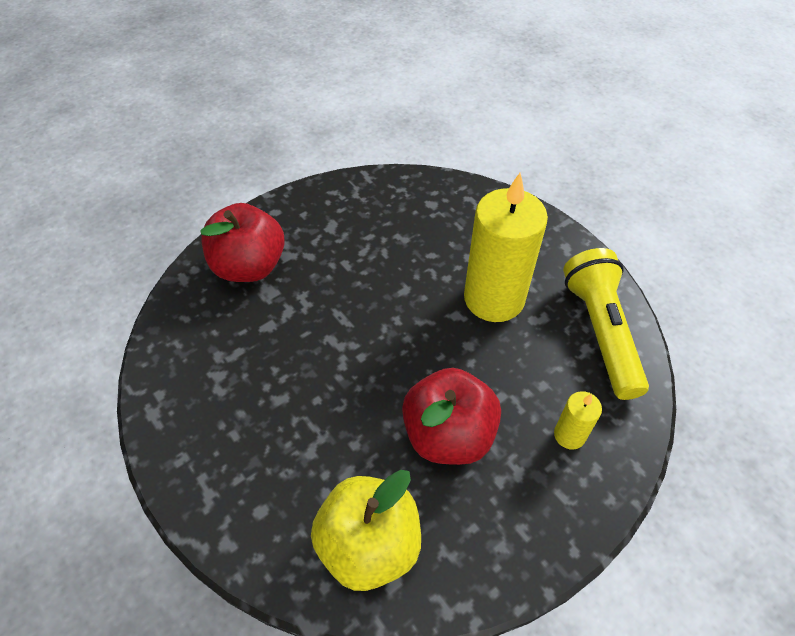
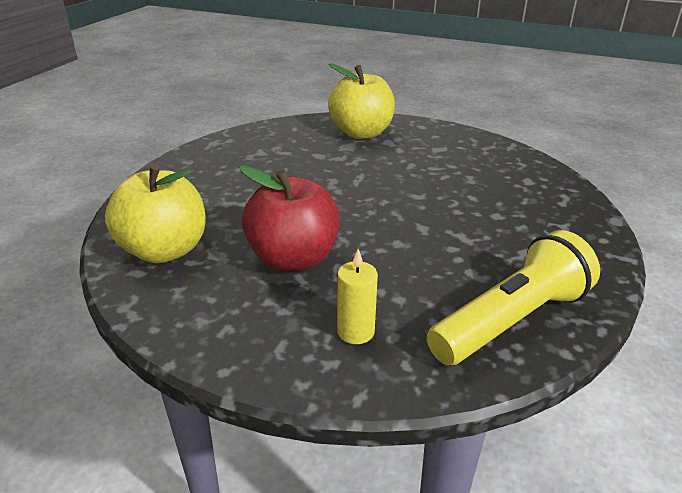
camera: 60 degrees right, 20 degrees down
(249, 266) = (361, 133): red apple -> yellow apple
(494, 298) = (466, 241): yellow candle -> none

